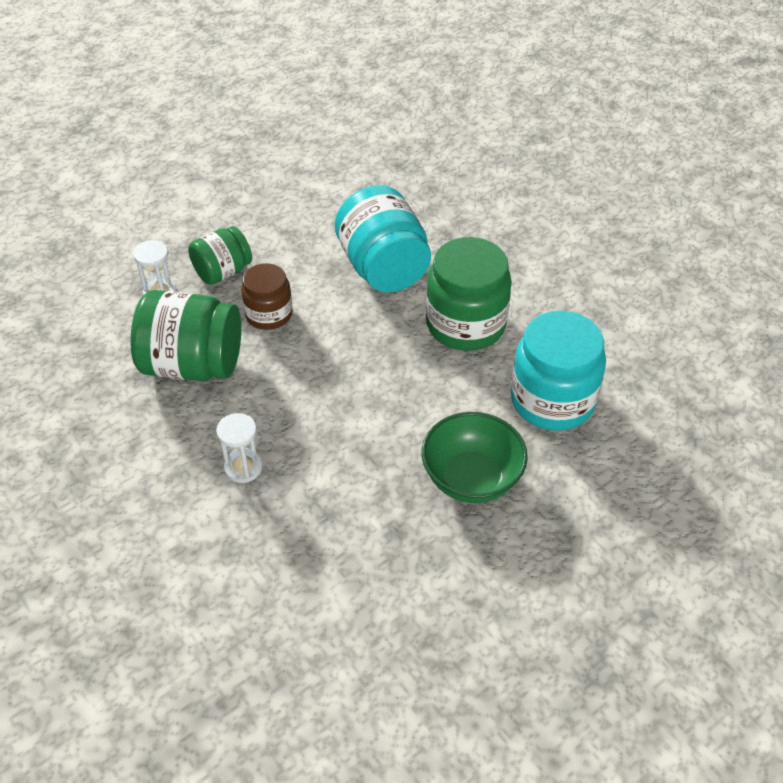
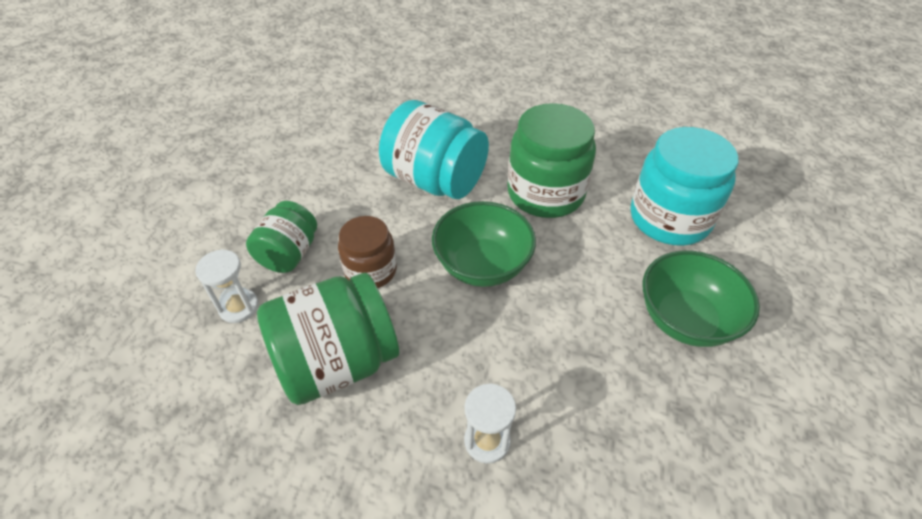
camera: 35 degrees left, 0 degrees up
(354, 354) = (482, 265): none -> green bowl

